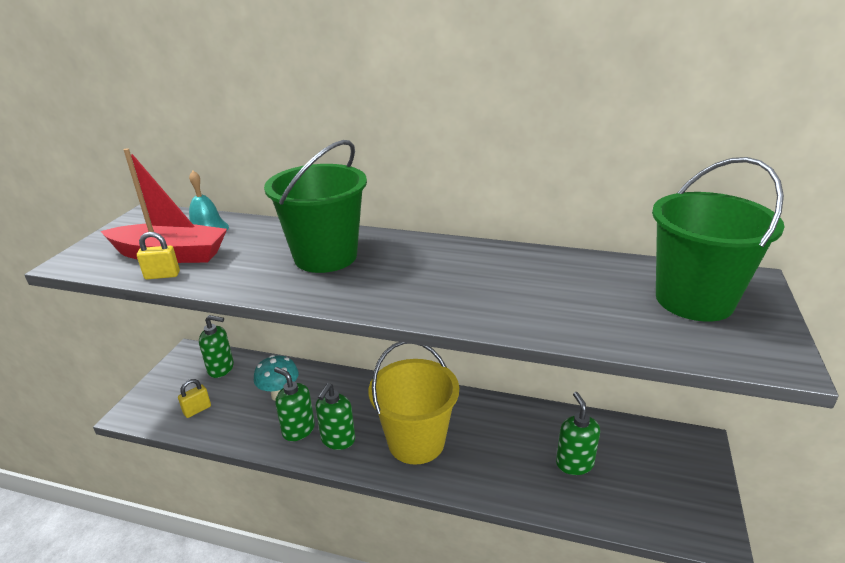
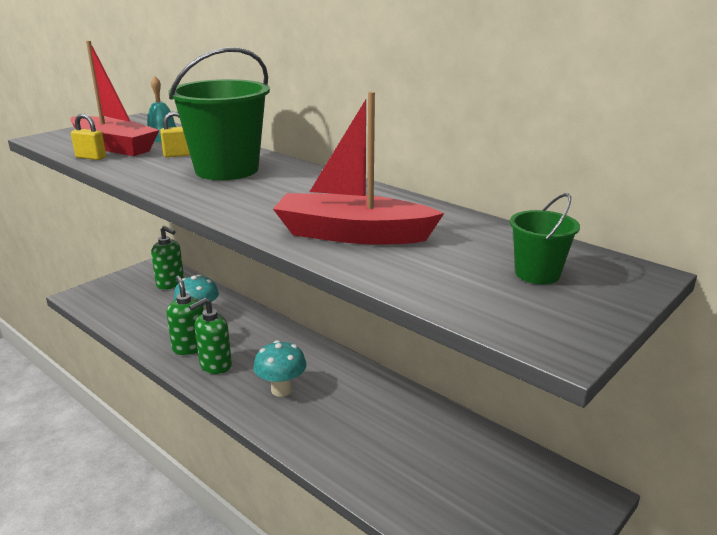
camera: 25 degrees right, 5 degrees down
(197, 410) = (126, 308): yellow padlock -> yellow padlock (178, 155)
(416, 442) = (281, 390): yellow bucket -> turquoise mushroom
(523, 301) = (352, 234): none -> red boat
(574, 463) = (421, 462): green soap dispenser -> none
(694, 300) = (537, 274): green bucket -> green bucket, size x0.48

